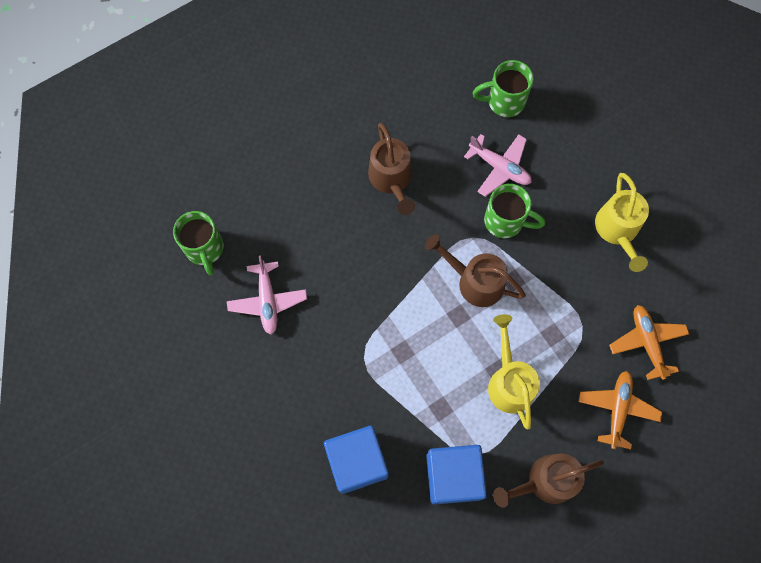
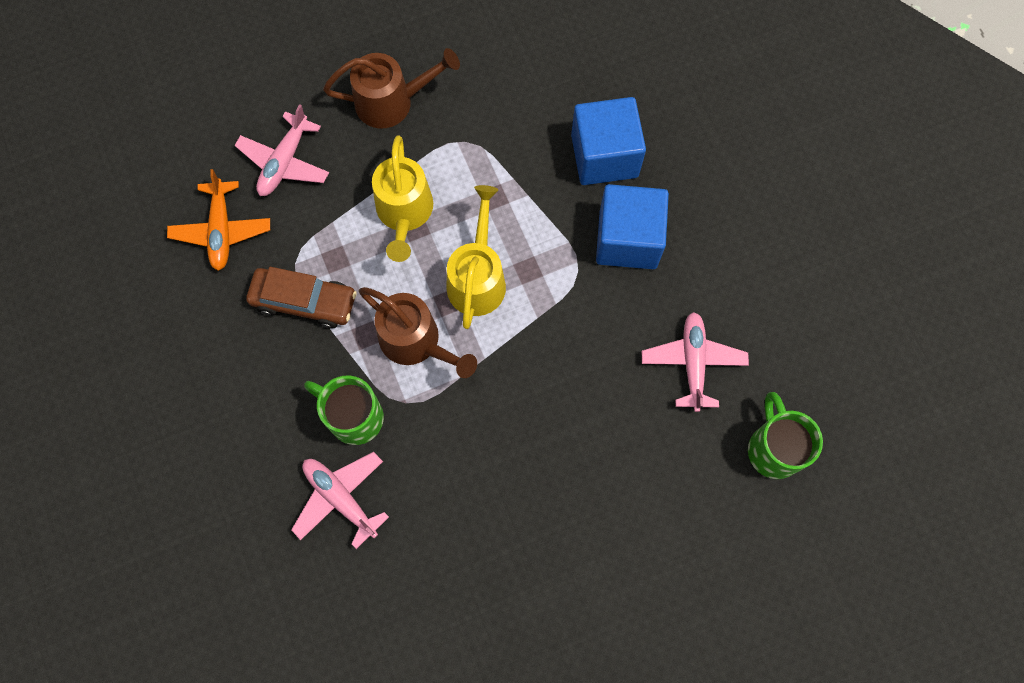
camera: 170 degrees left, 0 degrees up
(392, 180) = (498, 506): brown watering can -> none
(453, 476) = (495, 123): blue cube -> blue cube (628, 239)
(504, 101) = (305, 605): green mug -> none
(566, 297) = (304, 301): none -> brown car
(617, 409) = (284, 162): orange plane -> pink plane
(618, 231) = (207, 377): yellow watering can -> yellow watering can (477, 277)

